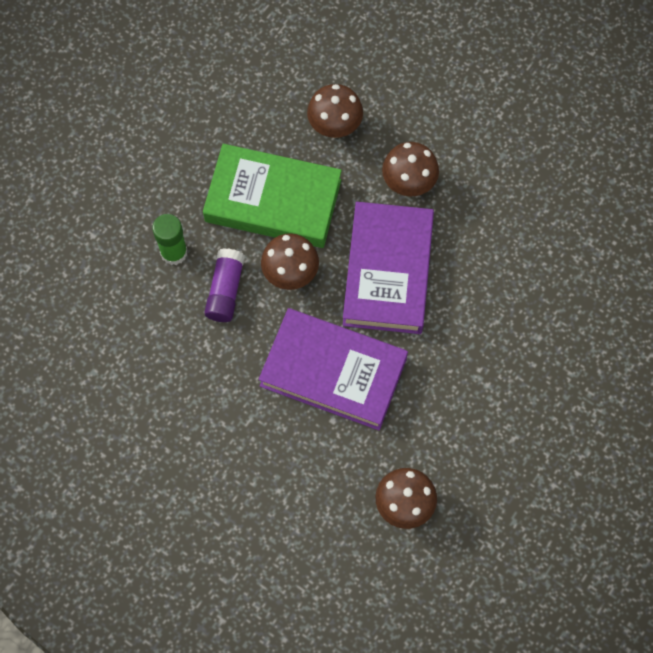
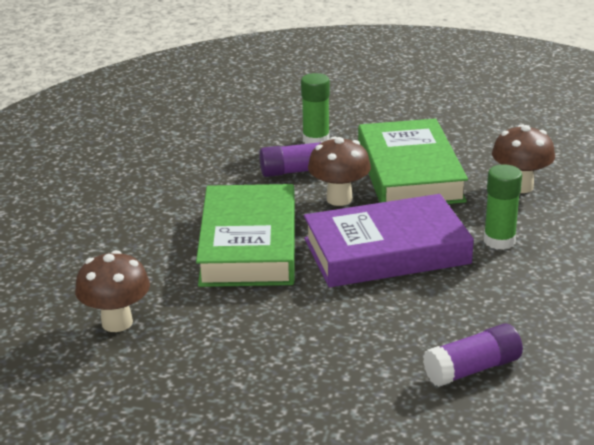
camera: 70 degrees right, 40 degrees down
(333, 372) = (249, 245): purple book -> green book
(408, 184) = (499, 241): brown mushroom -> green glue stick
(556, 279) = (472, 369): none -> purple glue stick

